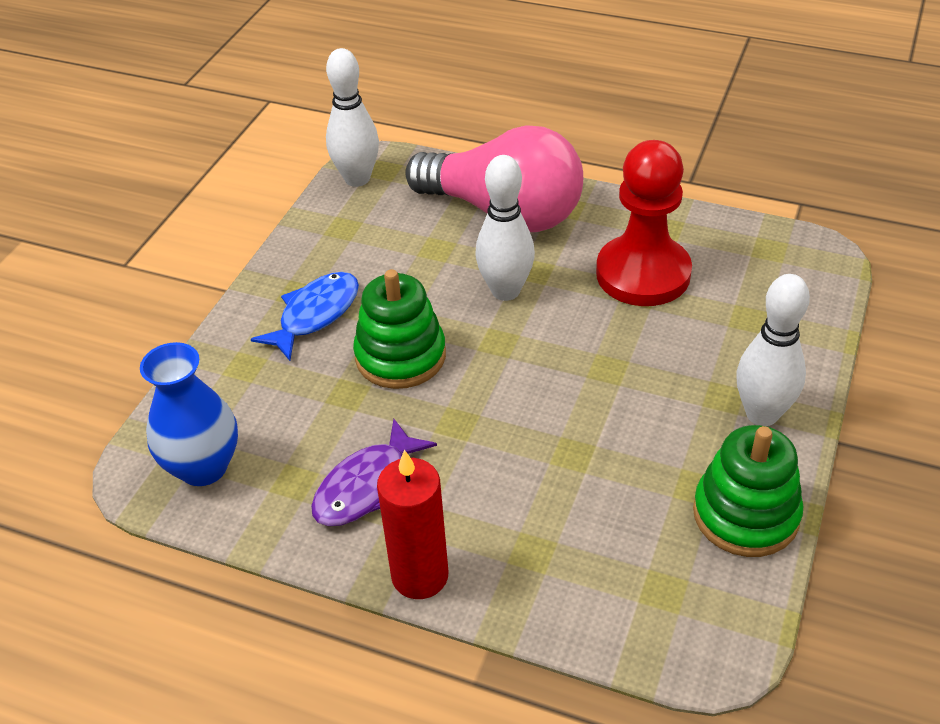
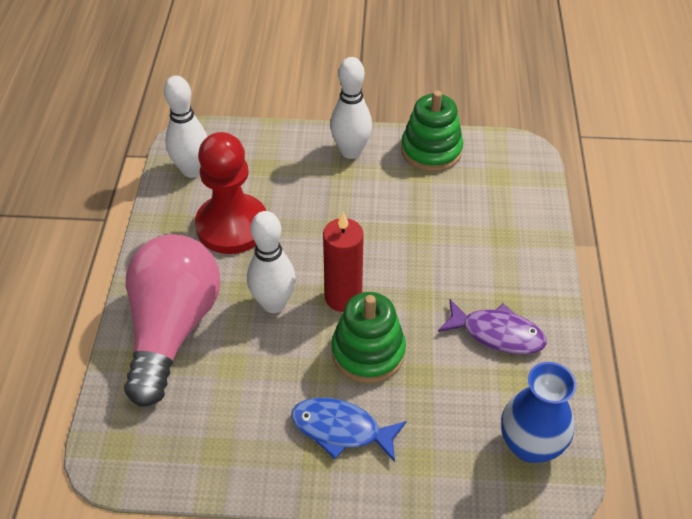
camera: 110 degrees left, 5 degrees up
(357, 179) = (138, 464): white bowling pin -> white bowling pin (192, 170)
(420, 576) = (549, 284): red candle -> red candle (343, 297)

